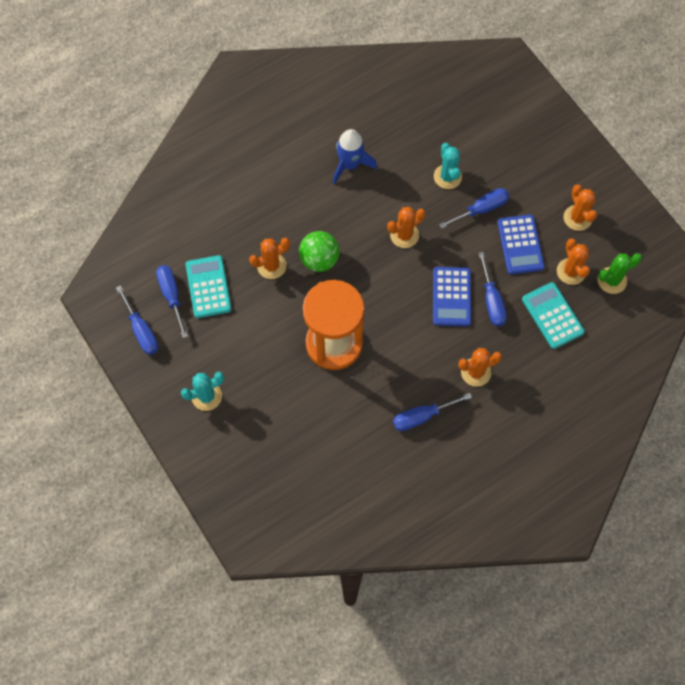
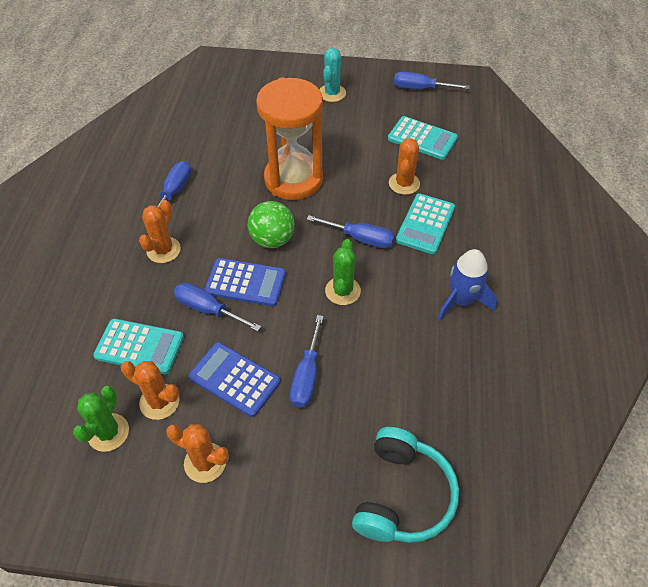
camera: 130 degrees right, 15 degrees down
(172, 296) = (434, 116): blue screwdriver -> blue screwdriver (360, 238)
(301, 226) = (425, 224): none -> turquoise calculator
(319, 260) = (379, 216): green ball -> green ball (272, 240)
(404, 235) = (342, 291): orange cactus -> green cactus
(447, 177) = (373, 374): turquoise cactus -> none
(451, 297) = (245, 282): blue calculator -> blue calculator turned 150 degrees clockwise
(503, 116) = (402, 495): none -> turquoise headphones

